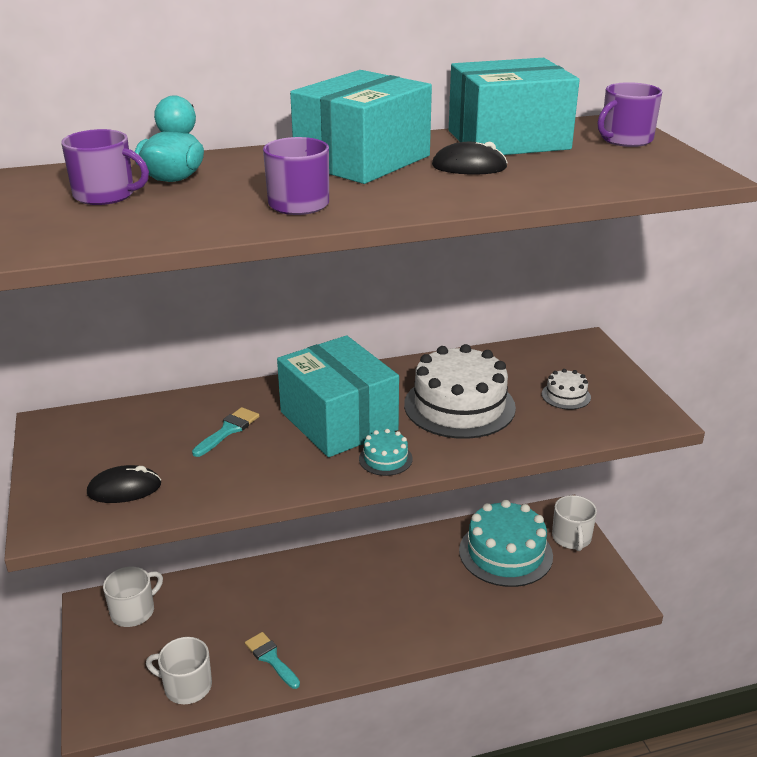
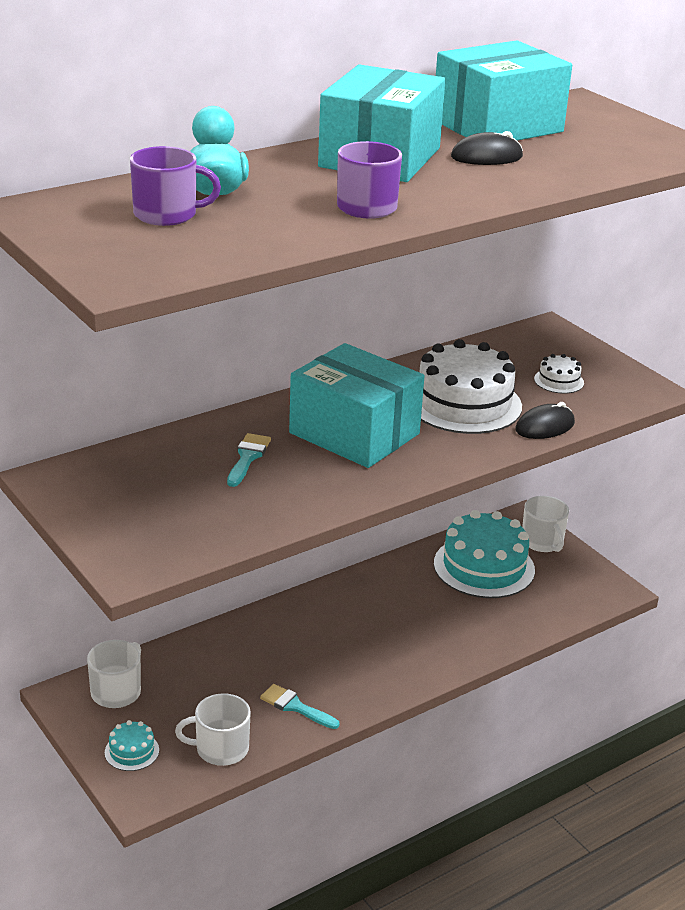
camera: 20 degrees left, 0 degrees up
(124, 489) = (183, 526): black mouse -> black mouse (545, 427)
(385, 459) = (424, 461): turquoise cake -> turquoise cake (132, 751)
(625, 139) = (603, 118): purple mug -> none

